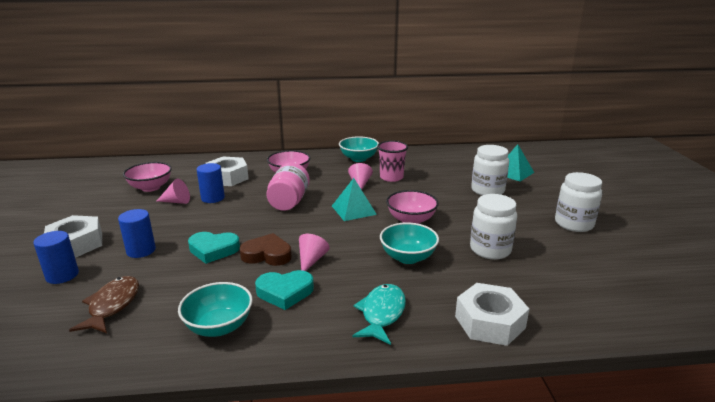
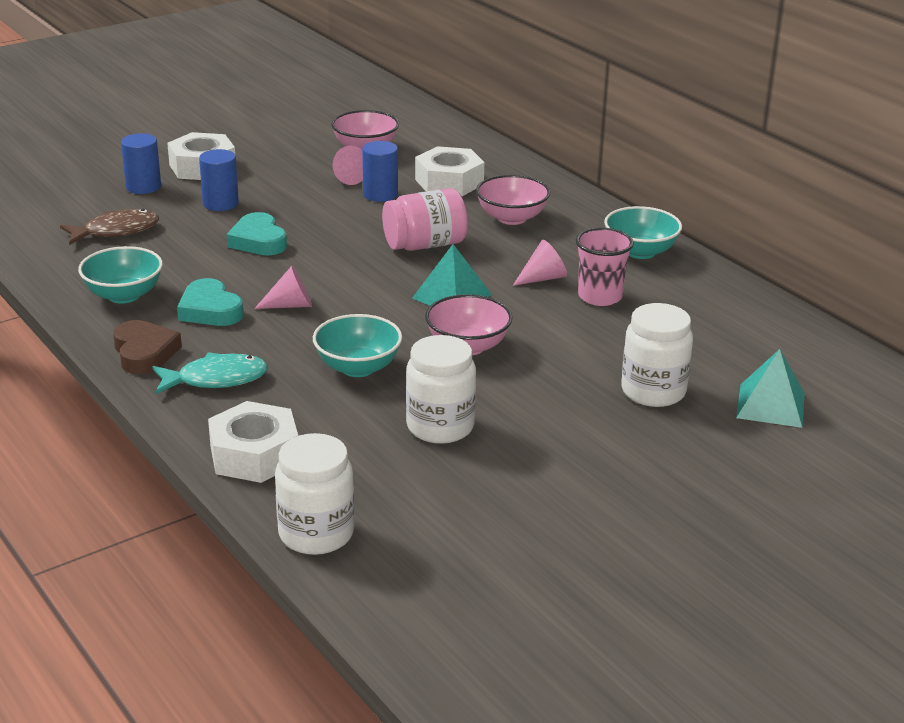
camera: 60 degrees right, 5 degrees up
(267, 254) = (277, 275): brown heart -> brown heart (144, 353)
(574, 224) = (610, 493): white jar -> white jar (316, 534)

